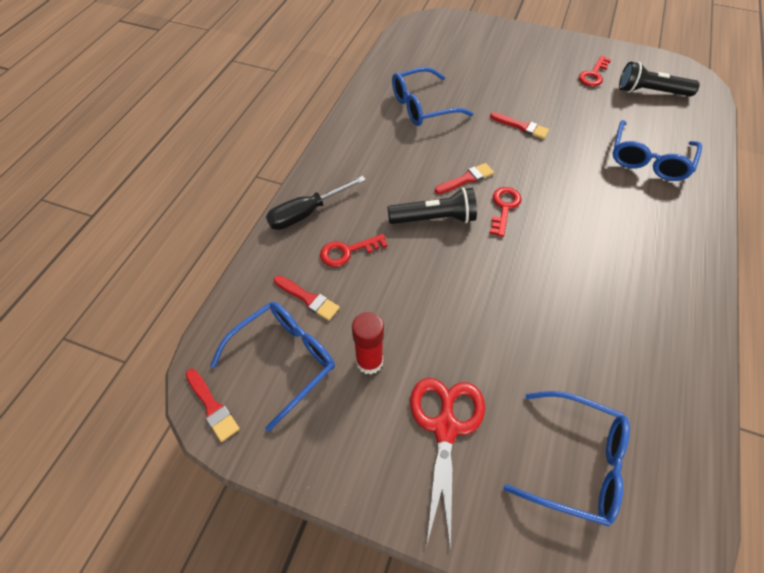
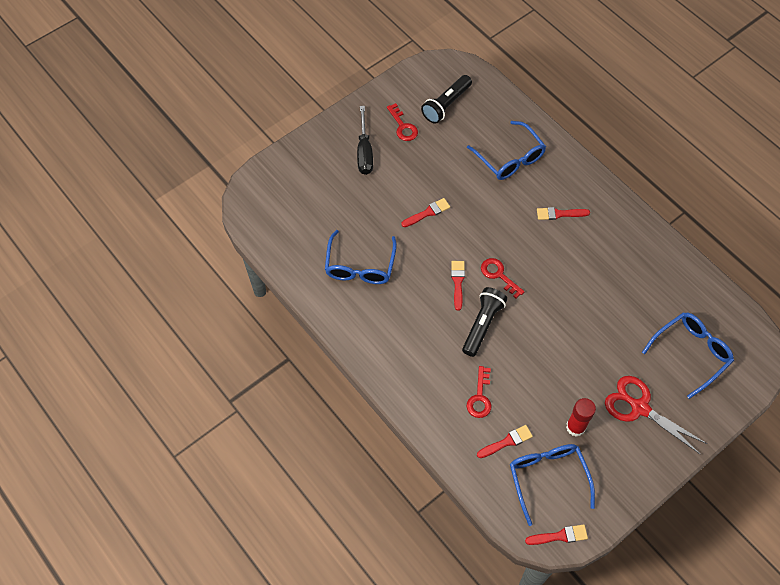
camera: 60 degrees left, 5 degrees up
(307, 213) = (427, 407): black screwdriver -> black screwdriver (364, 152)
(629, 228) = (559, 214): none -> red brush

